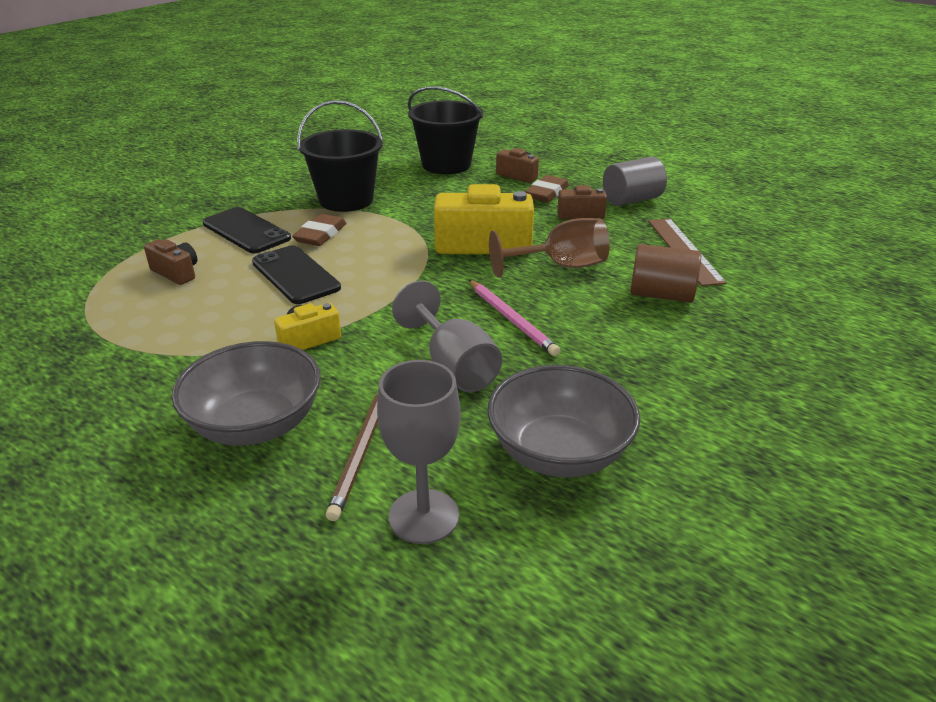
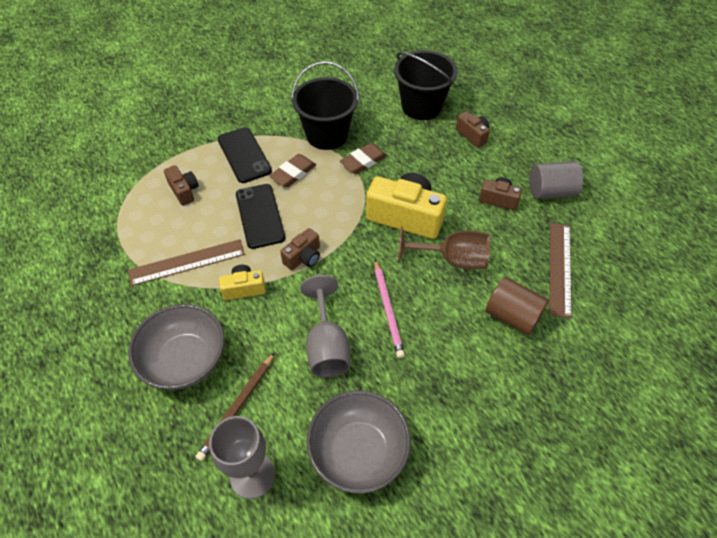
camera: 20 degrees right, 20 degrees up
(212, 332) = (187, 262): none -> brown ruler
(375, 298) = (303, 257): none -> brown camera
(546, 193) = (485, 165): brown eraser -> brown eraser (363, 161)

